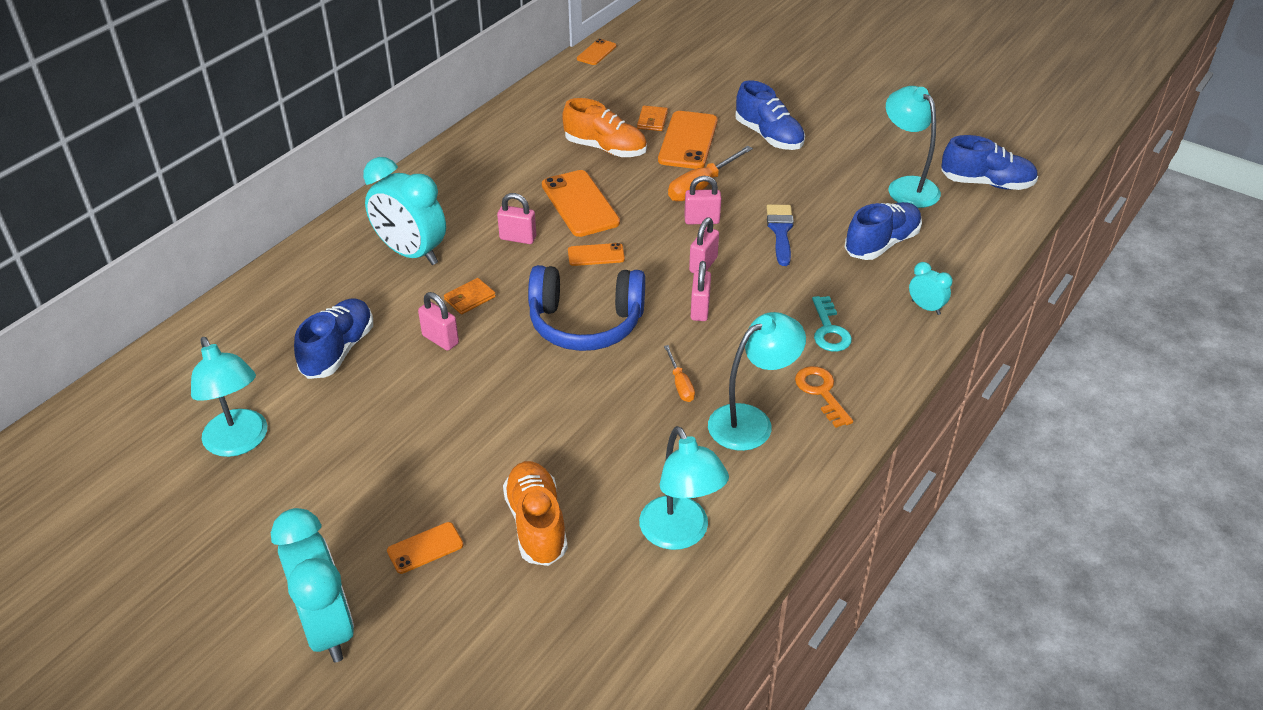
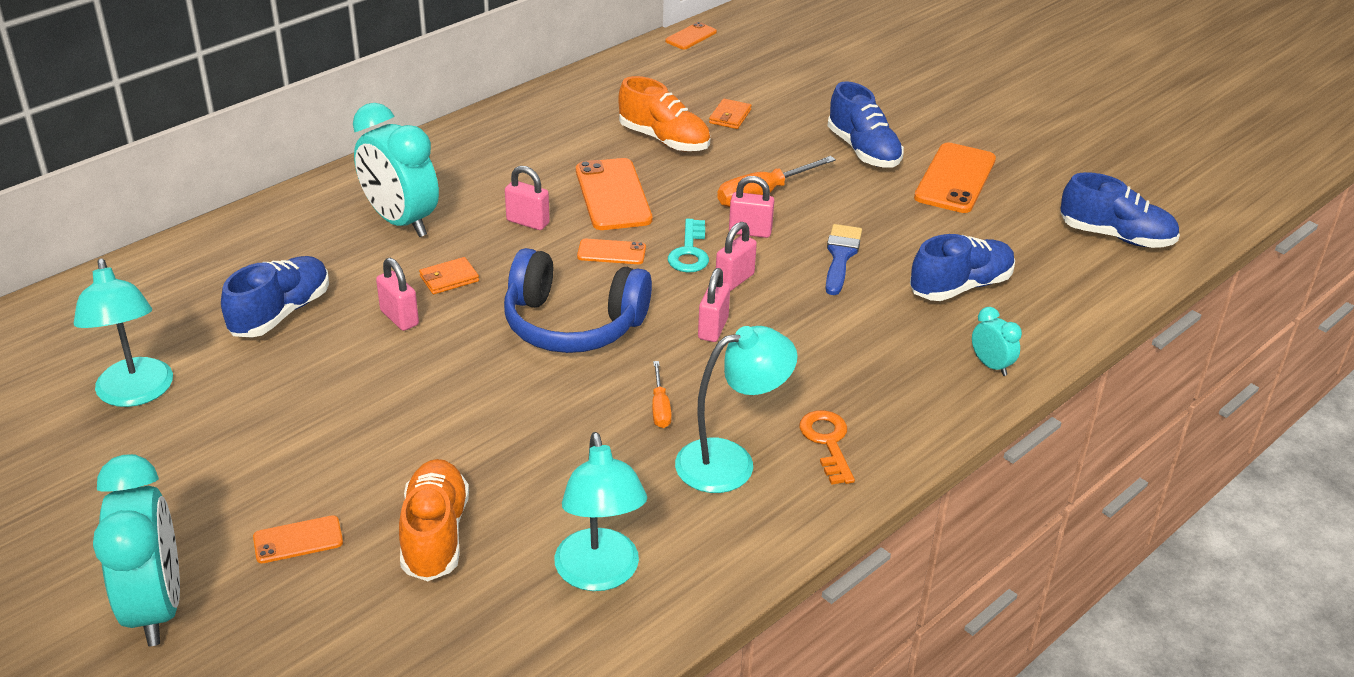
camera: 10 degrees right, 5 degrees down
(688, 140) = (764, 143): orange phone -> orange phone (955, 179)
(829, 330) = (862, 374): turquoise key -> turquoise key (689, 252)
(906, 186) = (1013, 227): turquoise lamp -> none

